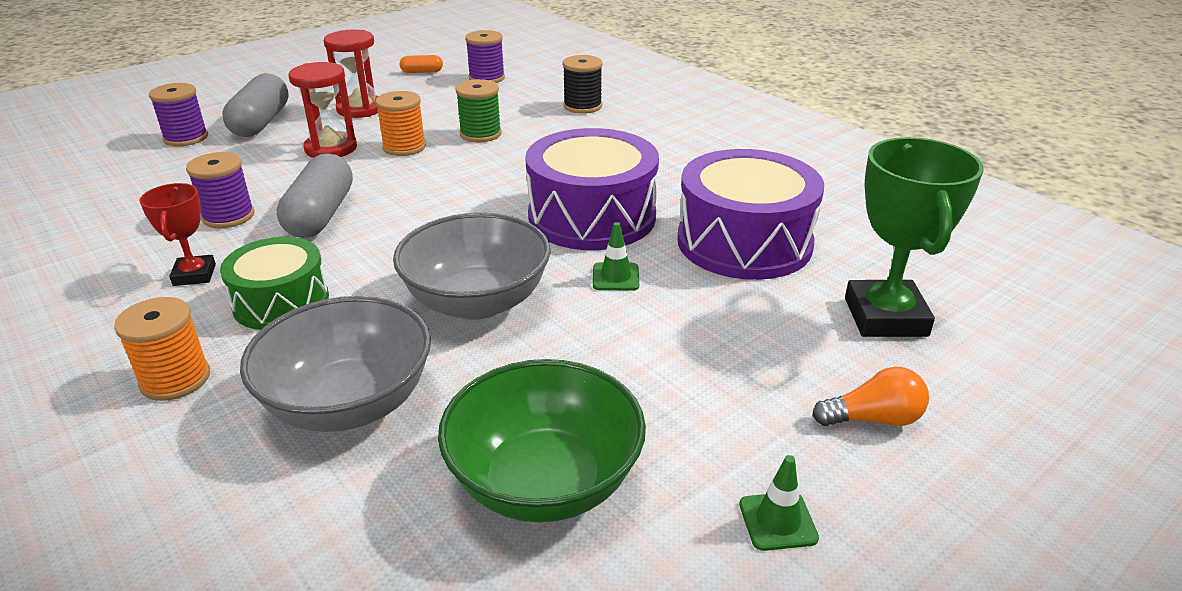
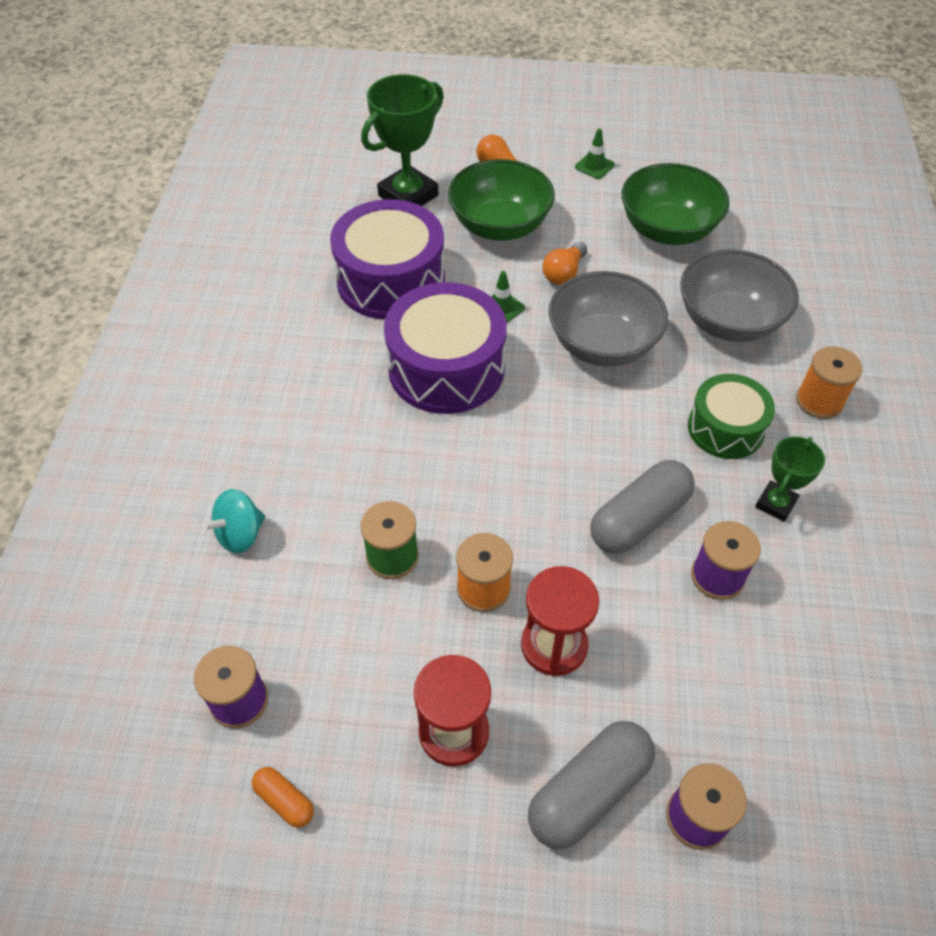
camera: 135 degrees left, 20 degrees up
(194, 275) = (775, 503): red trophy -> green trophy
(582, 106) = (240, 534): black spool -> turquoise spinning top
(603, 342) = (564, 273): none -> orange light bulb
(744, 347) = (500, 226): none -> green bowl

